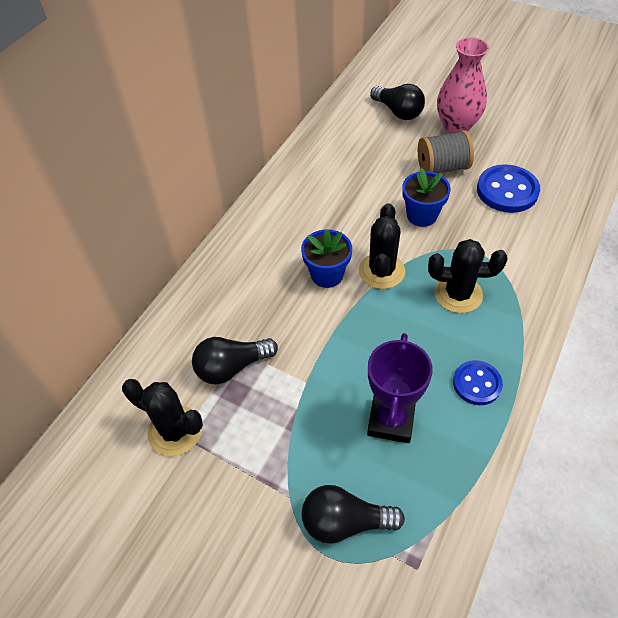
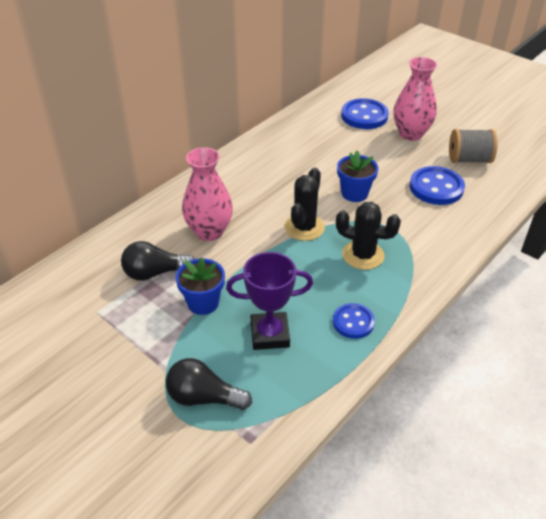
camera: 10 degrees right, 10 degrees down
(175, 431) = (93, 308): black cactus -> none
(276, 298) = (209, 231): none -> pink vase
(327, 275) = (257, 222): blue flower pot -> blue flower pot (203, 303)
(391, 420) = (270, 334): purple trophy -> purple trophy turned 60 degrees clockwise
(398, 112) = (364, 116): black light bulb -> blue button
(442, 168) = (386, 162): grey spool -> grey spool (469, 159)

